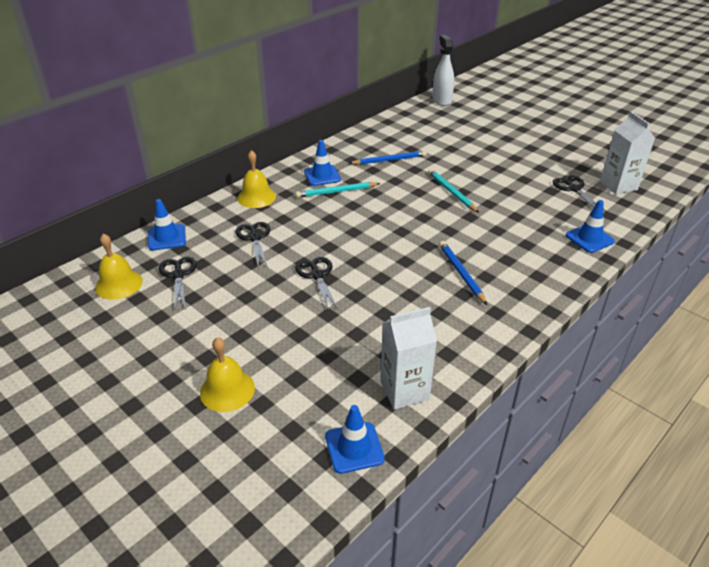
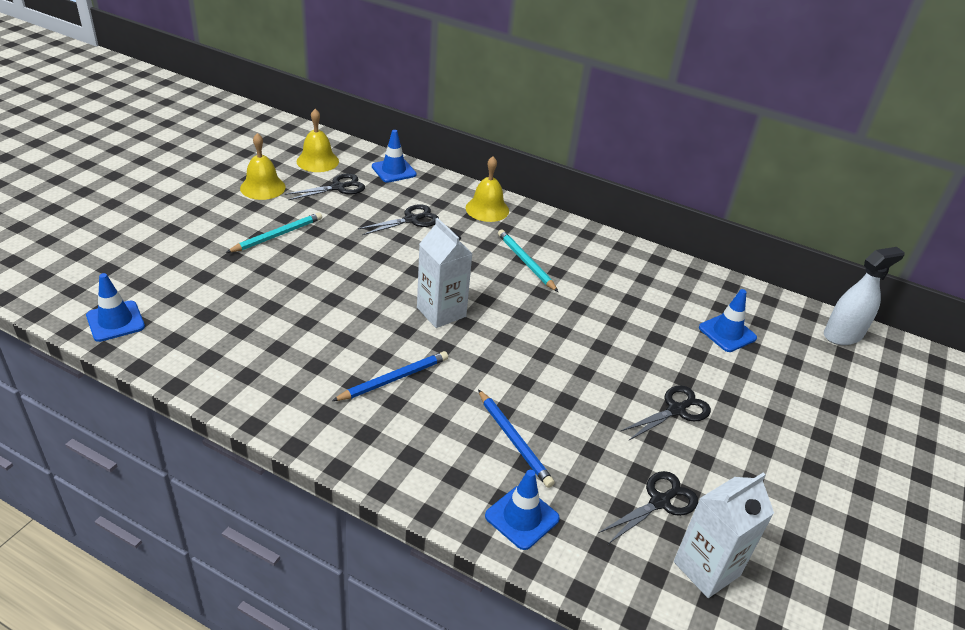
camera: 70 degrees right, 0 degrees up
(227, 390) = (187, 240): yellow bell -> yellow bell (263, 187)
(317, 275) = (359, 268): black scissors -> black scissors (676, 410)
(322, 176) = (555, 247): blue traffic cone -> blue traffic cone (727, 333)
(389, 160) = (625, 297): blue pencil -> blue pencil (514, 440)
(404, 391) = (188, 347): white carton -> white carton (441, 312)
(451, 192) = (576, 360): turquoise pencil -> turquoise pencil (277, 235)

